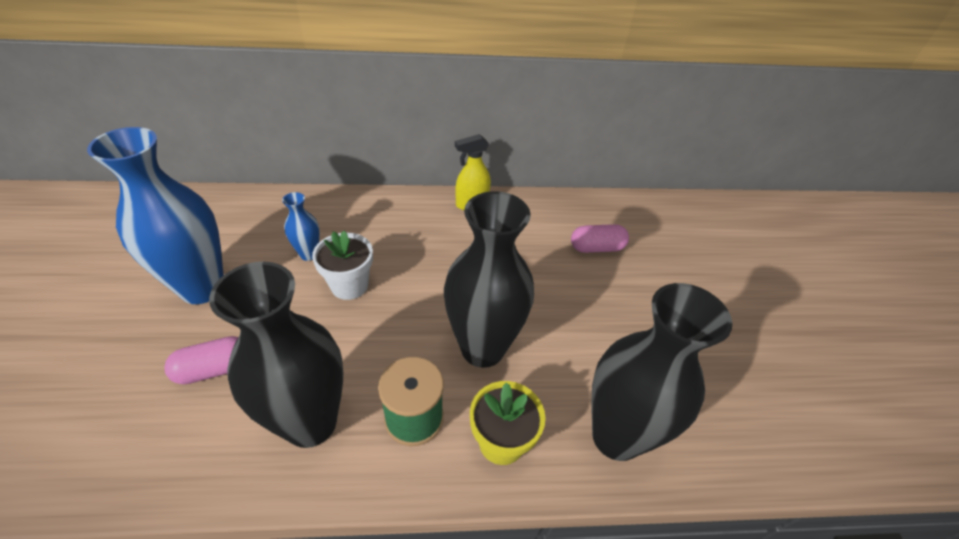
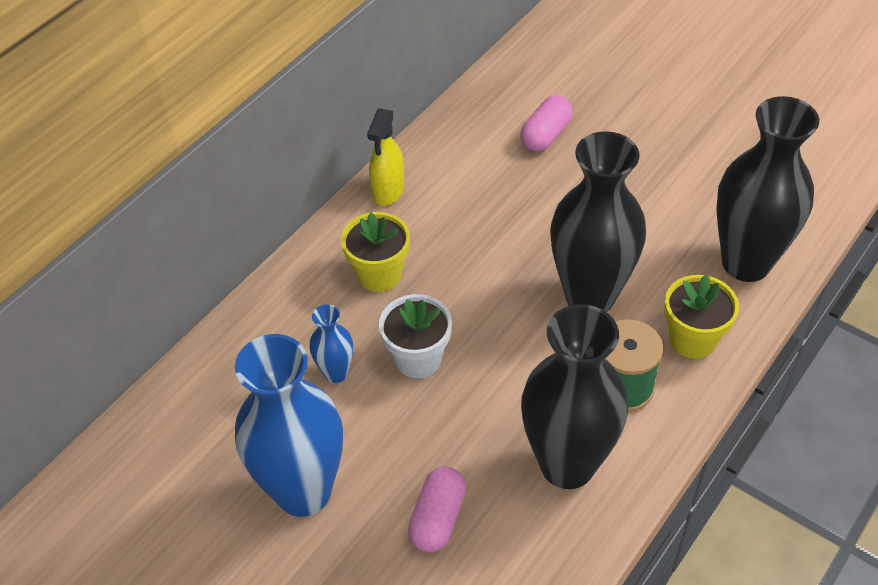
camera: 45 degrees left, 5 degrees up
(403, 233) = (379, 274): none -> yellow flower pot

